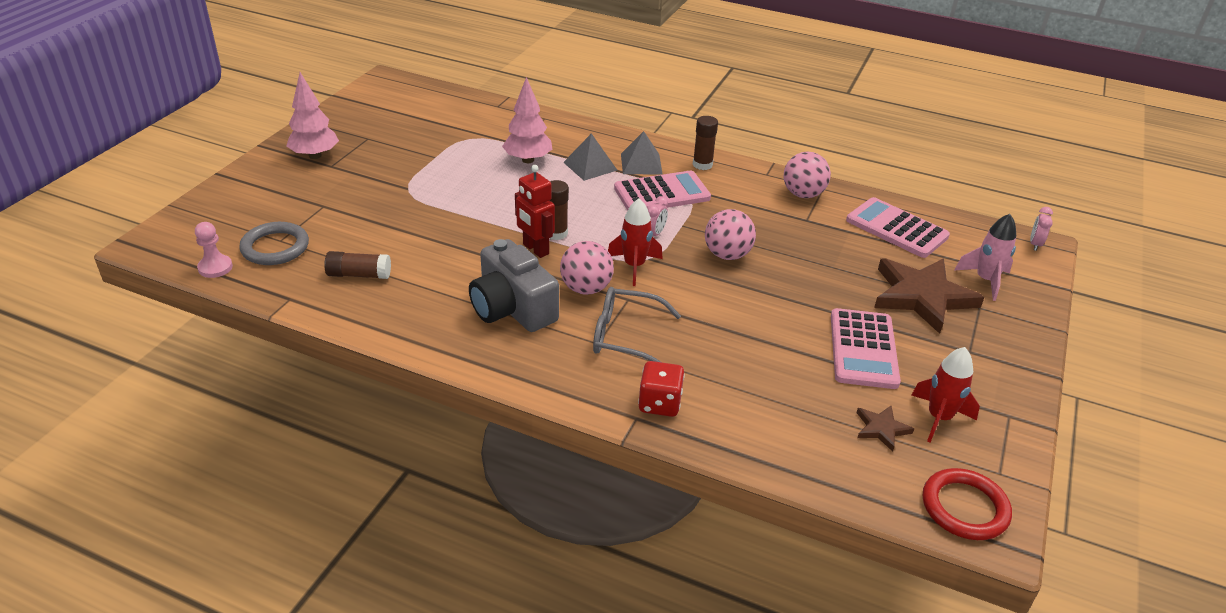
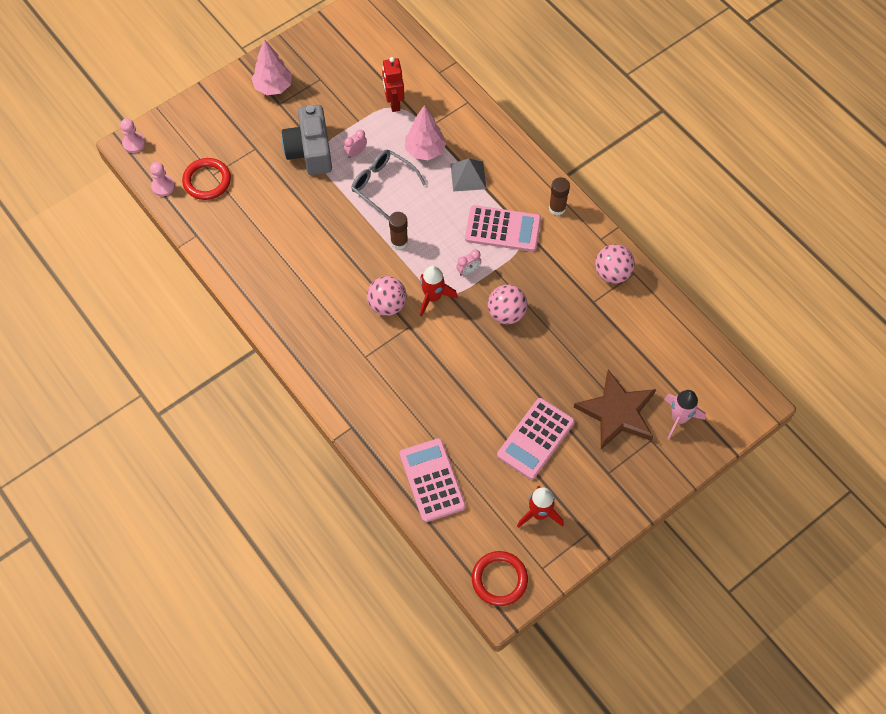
camera: 30 degrees right, 25 degrees up
(152, 241) = (134, 143): none -> pink pawn
(275, 247) = (207, 181): grey ring -> red ring
(359, 274) = (248, 230): brown glue stick -> none
(512, 308) = (329, 303): grey camera -> grey camera (310, 151)
(535, 249) = (375, 252): red robot -> red robot (394, 103)
(625, 336) = (386, 359): grey glasses -> grey glasses (382, 185)
(641, 164) = (509, 188): grey pyramid -> none
(659, 403) = (373, 422): red dice -> none
(881, 429) = (495, 504): brown star -> none
(896, 228) = (656, 340): pink calculator -> pink calculator (432, 480)
(1035, 244) = (753, 401): pink clock -> pink clock (356, 152)

